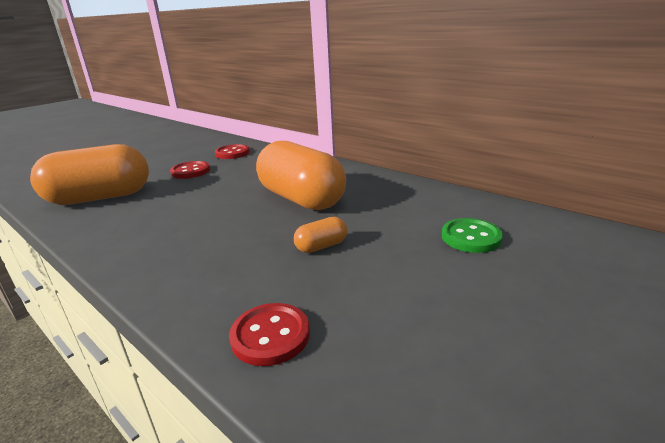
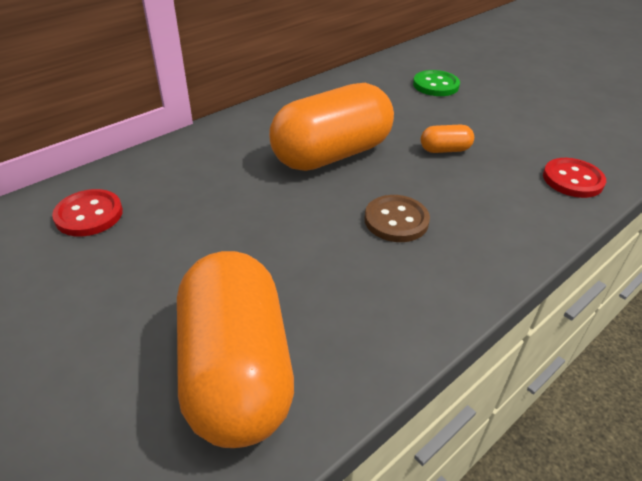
camera: 85 degrees left, 15 degrees up
(190, 171) = (159, 260): red button -> none
(210, 229) = (396, 220): none -> brown button
(321, 246) = (445, 150): orange capsule -> orange capsule turned 75 degrees counterclockwise

